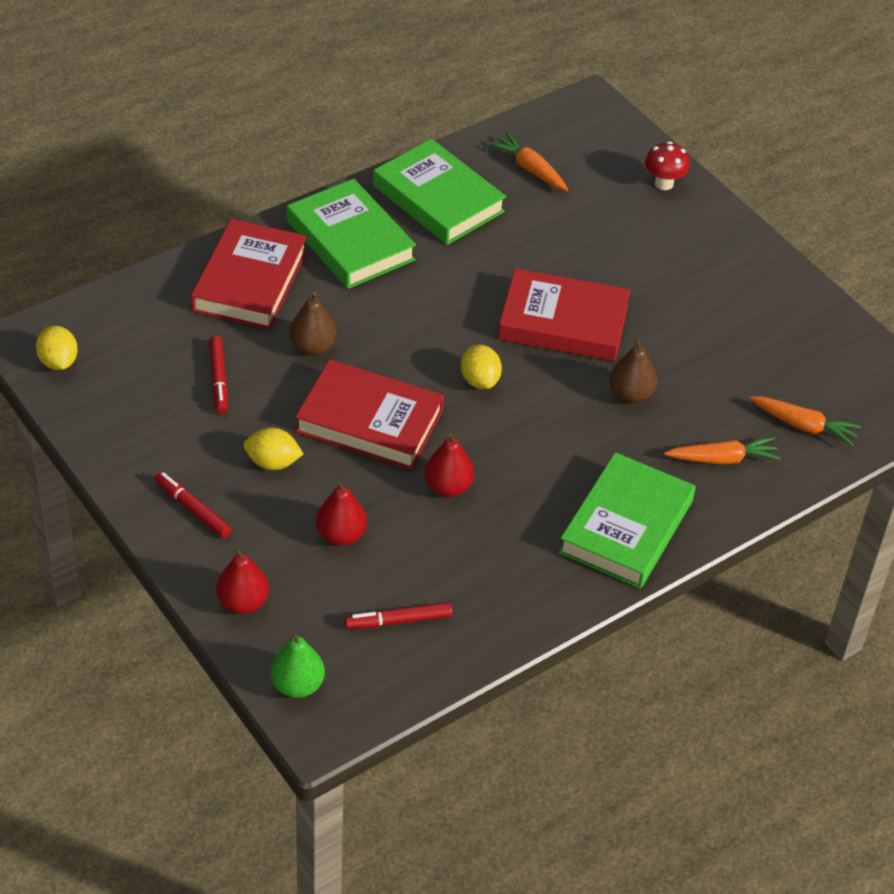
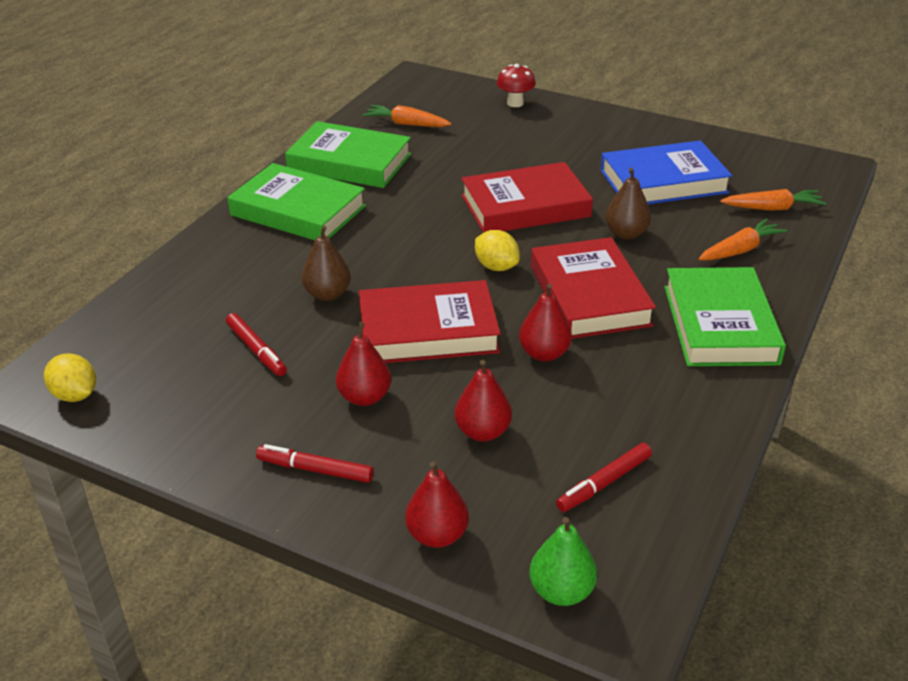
camera: 25 degrees left, 10 degrees down
(250, 281) = (228, 266): red book -> red book (589, 295)
(273, 462) = (364, 397): yellow lemon -> red pear
(725, 348) = (663, 181): none -> blue book

